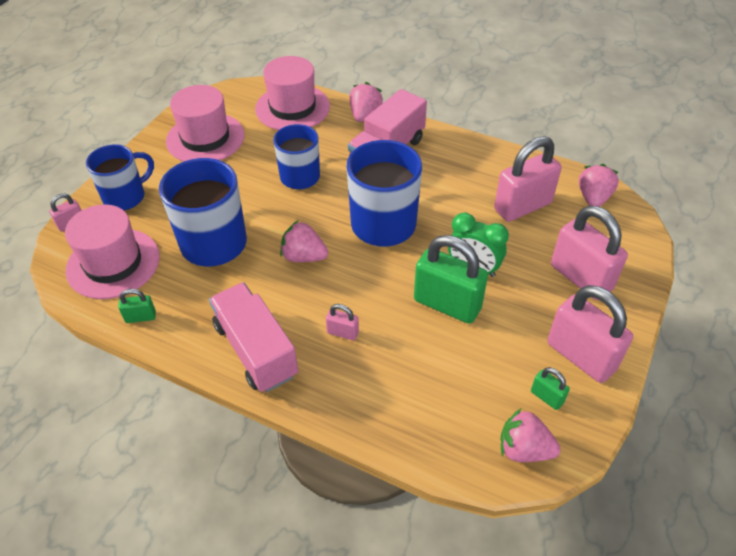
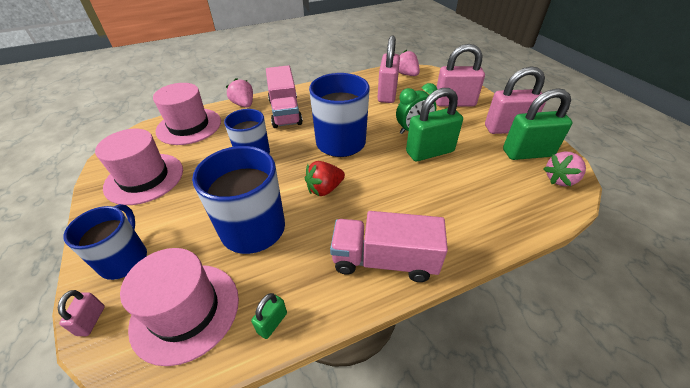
camera: 50 degrees left, 5 degrees down
(304, 256) = (324, 189): pink strawberry -> red strawberry
(342, 332) = (410, 206): pink padlock -> none
(547, 397) = (527, 153): green padlock -> green padlock, size x2.20

